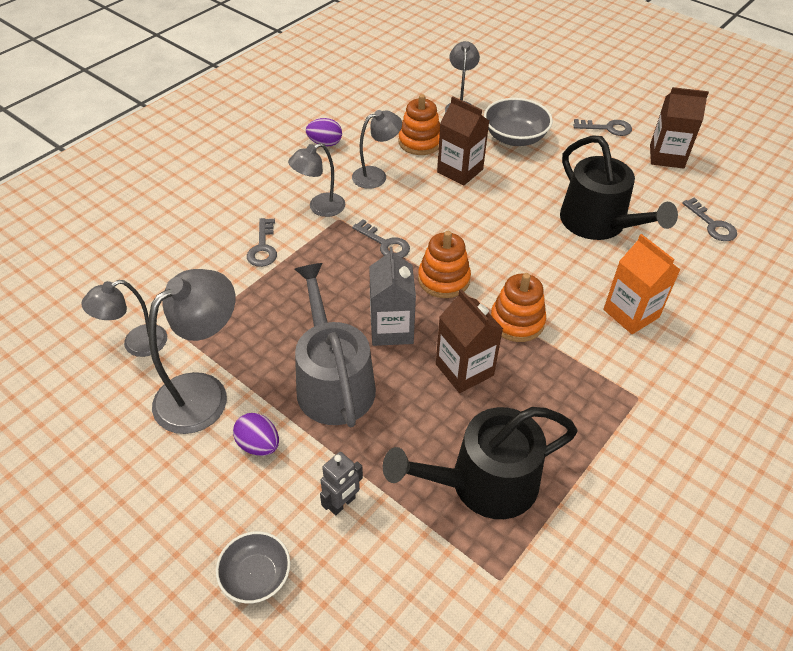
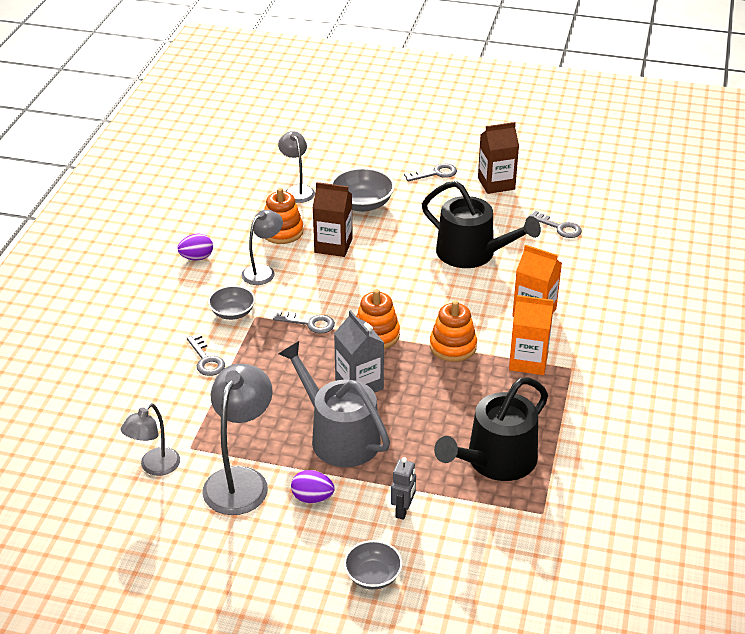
camera: 25 degrees left, 10 degrees down
(320, 208) = (232, 313): grey lamp -> grey bowl
(464, 370) = (434, 393): brown carton -> none
(592, 370) = (528, 361): none -> orange carton

